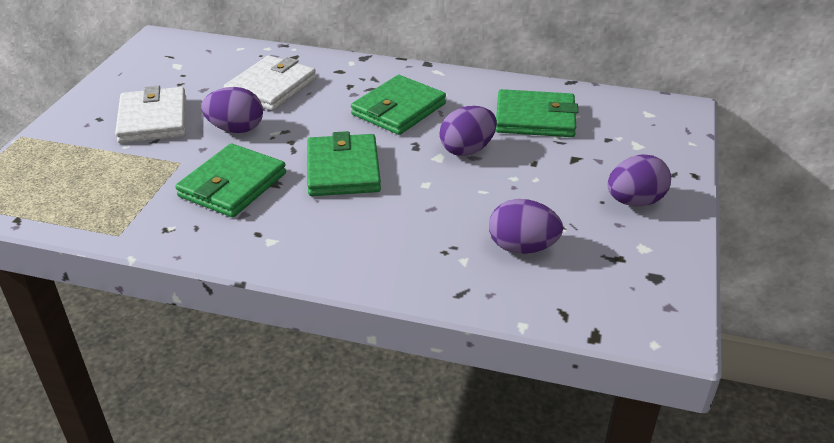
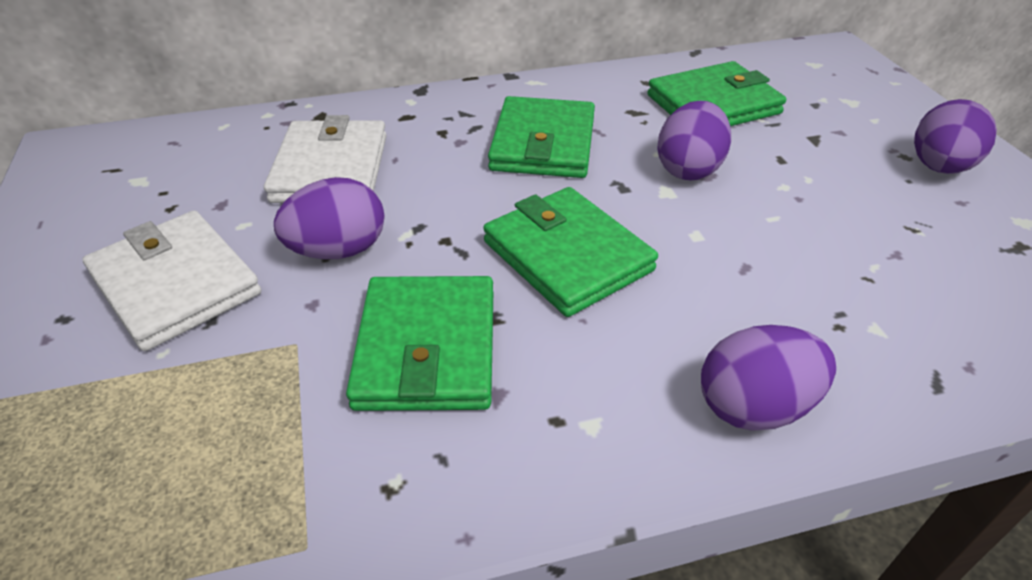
camera: 30 degrees left, 5 degrees up
(522, 247) = (914, 277): purple egg -> purple egg (754, 407)

